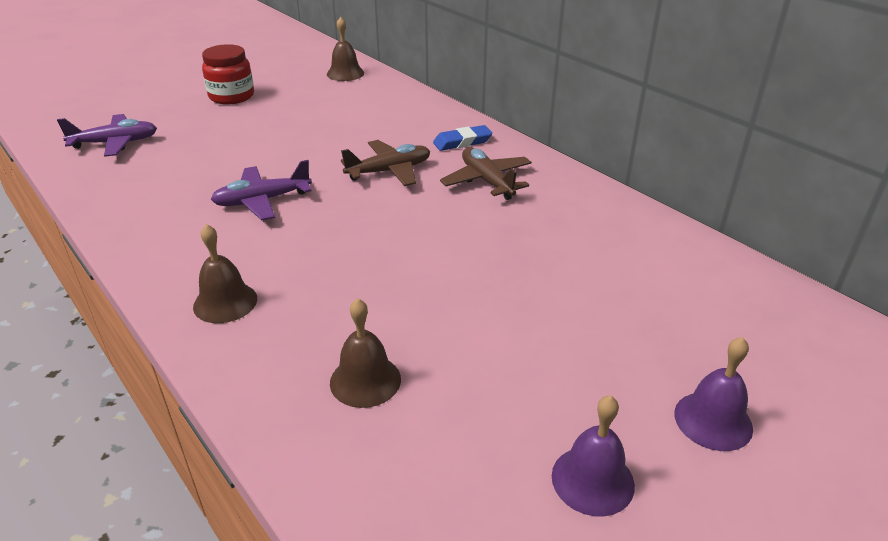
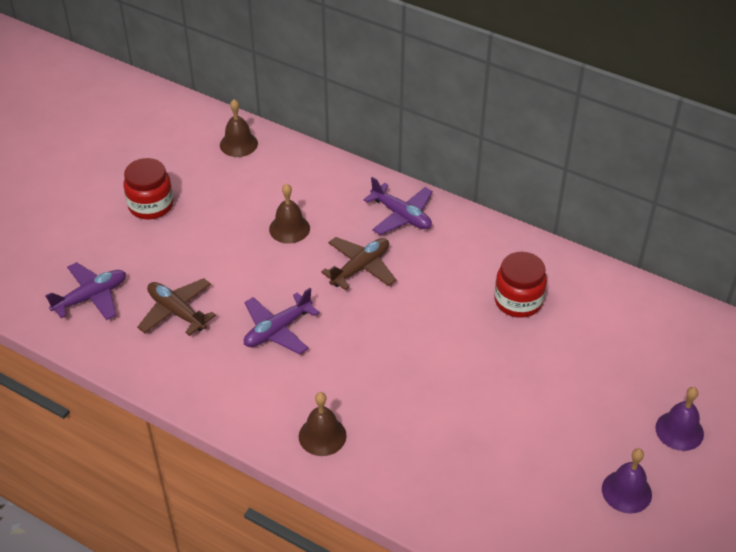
camera: 20 degrees left, 10 degrees up
(365, 380) = (460, 468): brown bell -> brown bell (289, 228)
(462, 142) = (401, 216): blue eraser -> purple plane
(487, 181) = (445, 258): brown plane -> brown plane (177, 312)
(549, 231) = (518, 301): none -> red jar

